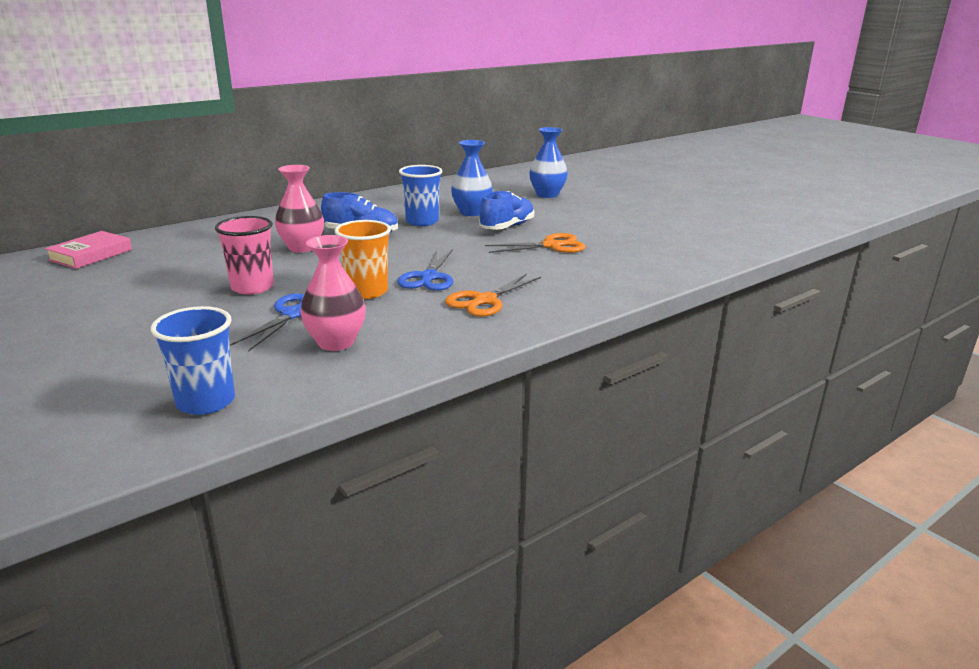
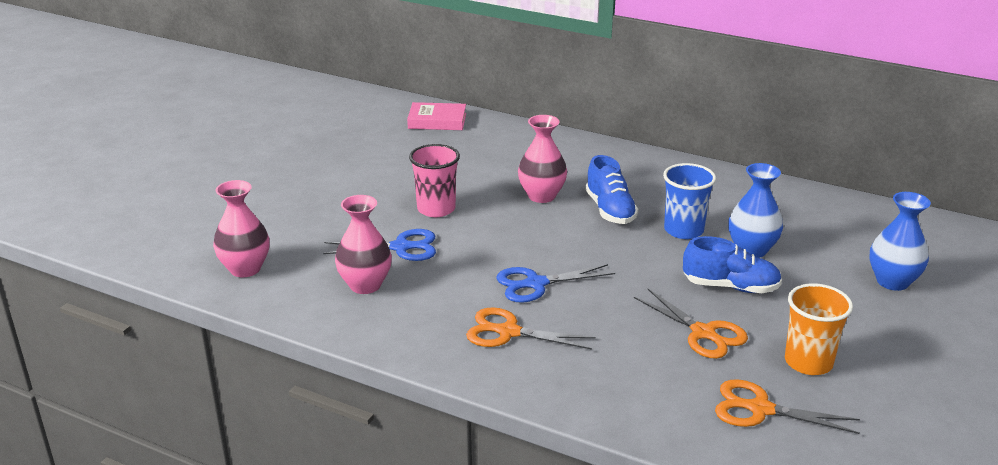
camera: 65 degrees right, 5 degrees up
(206, 402) = (245, 269): blue cup -> pink vase
(366, 292) = (473, 263): orange cup -> orange cup (808, 362)
(645, 252) = (759, 409): none -> orange scissors

